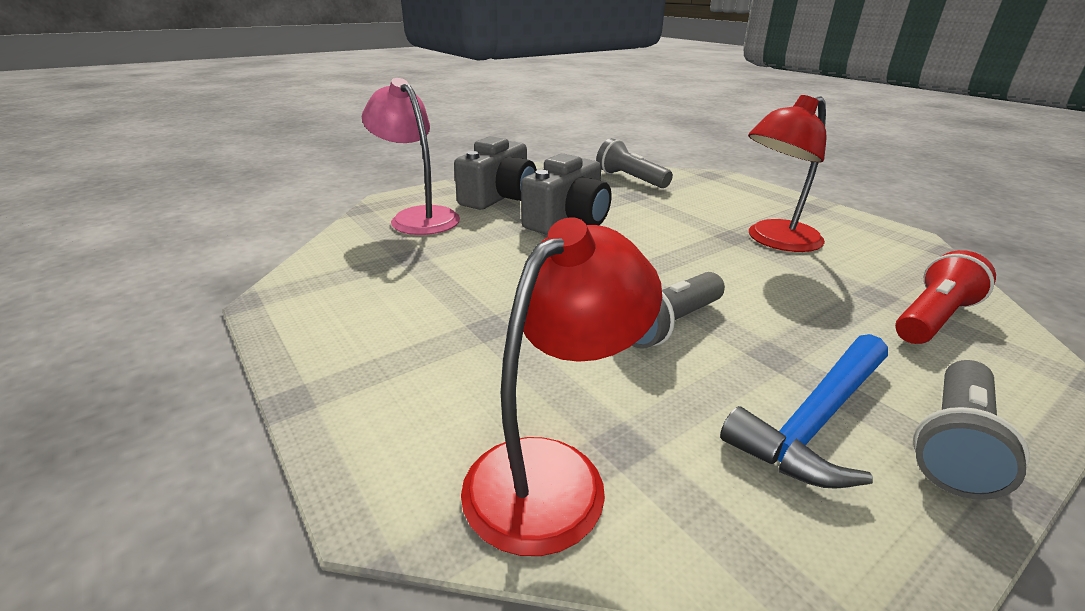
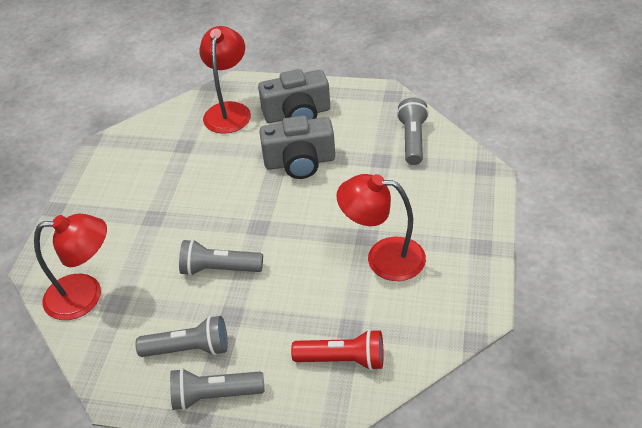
camera: 50 degrees right, 15 degrees up
(418, 217) = (229, 111): pink lamp -> red lamp
(816, 420) = (189, 349): blue hammer -> grey flashlight

